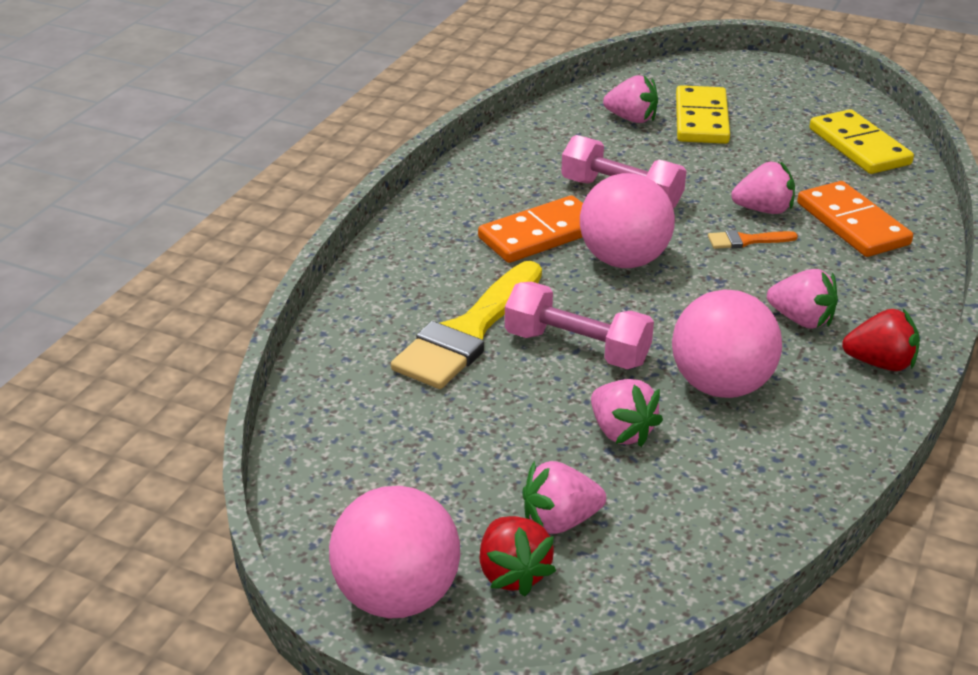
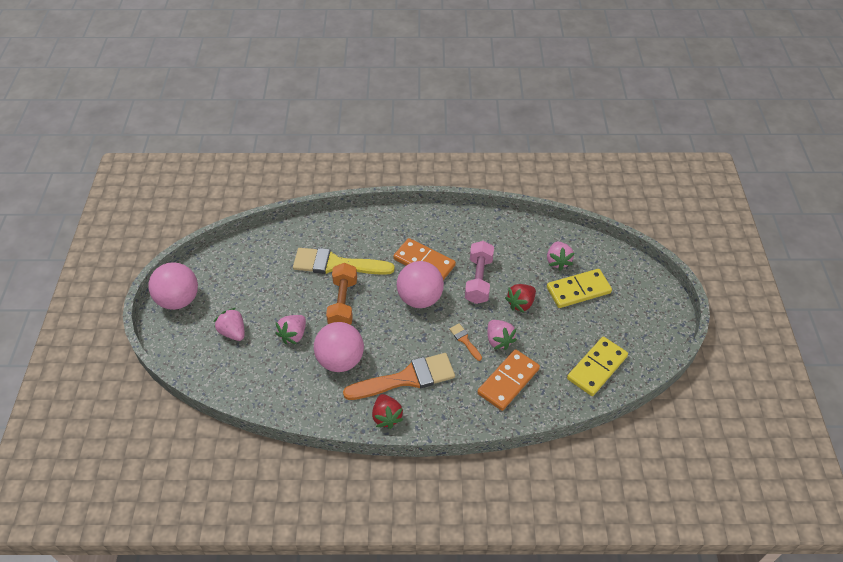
camera: 65 degrees right, 15 degrees up
(513, 573) = (201, 327): red strawberry -> red strawberry (521, 303)
(577, 348) = (343, 303): pink dumbbell -> orange dumbbell
(801, 320) = (406, 378): pink strawberry -> orange brush

